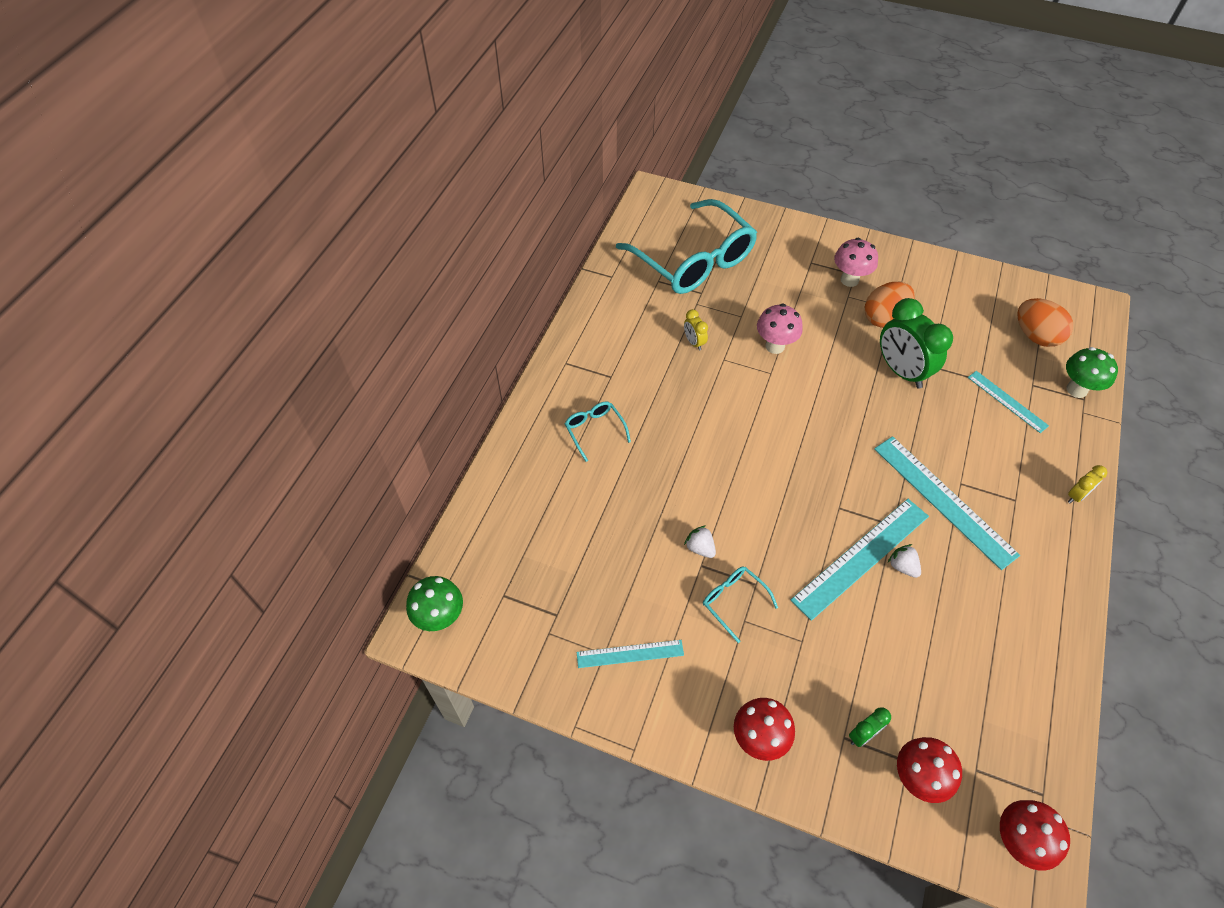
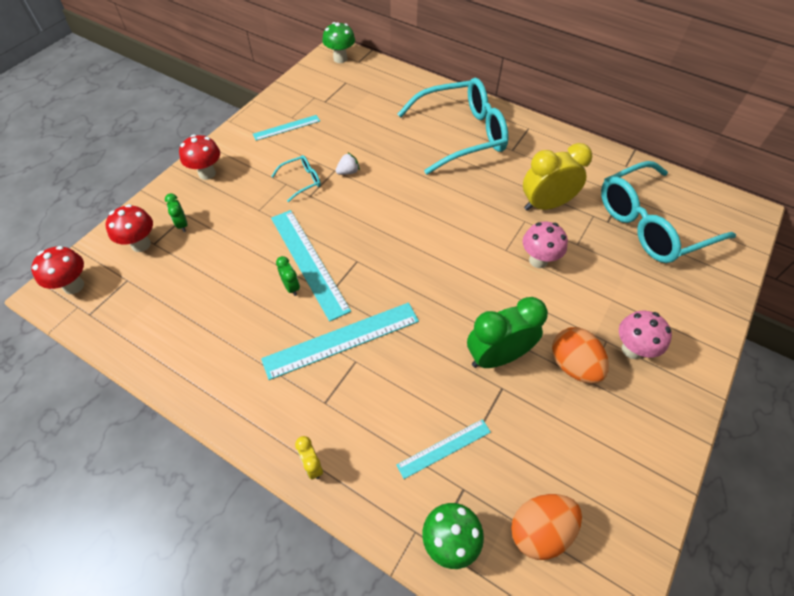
camera: 100 degrees right, 0 degrees up
(594, 431) = (461, 134): turquoise glasses -> turquoise glasses, size x2.39
(630, 654) = (286, 127): turquoise ruler -> turquoise ruler turned 60 degrees clockwise
(694, 342) = (545, 205): yellow clock -> yellow clock, size x2.15
(902, 566) = (291, 287): white strawberry -> green clock

